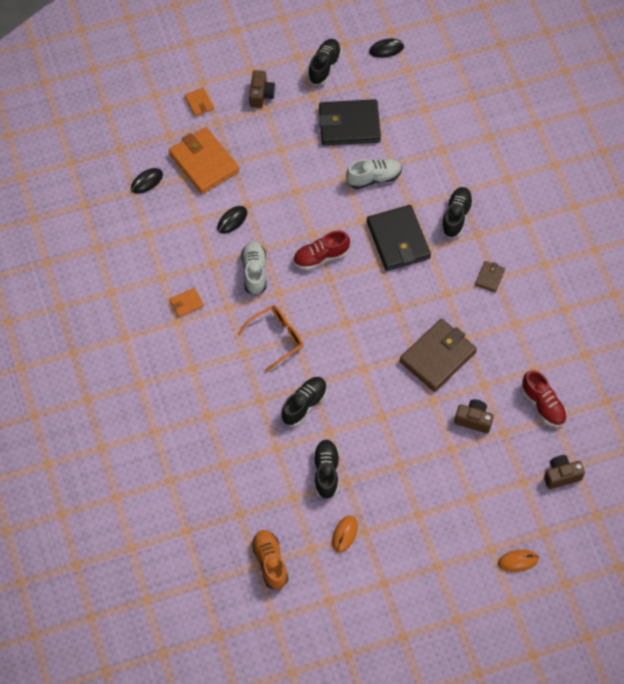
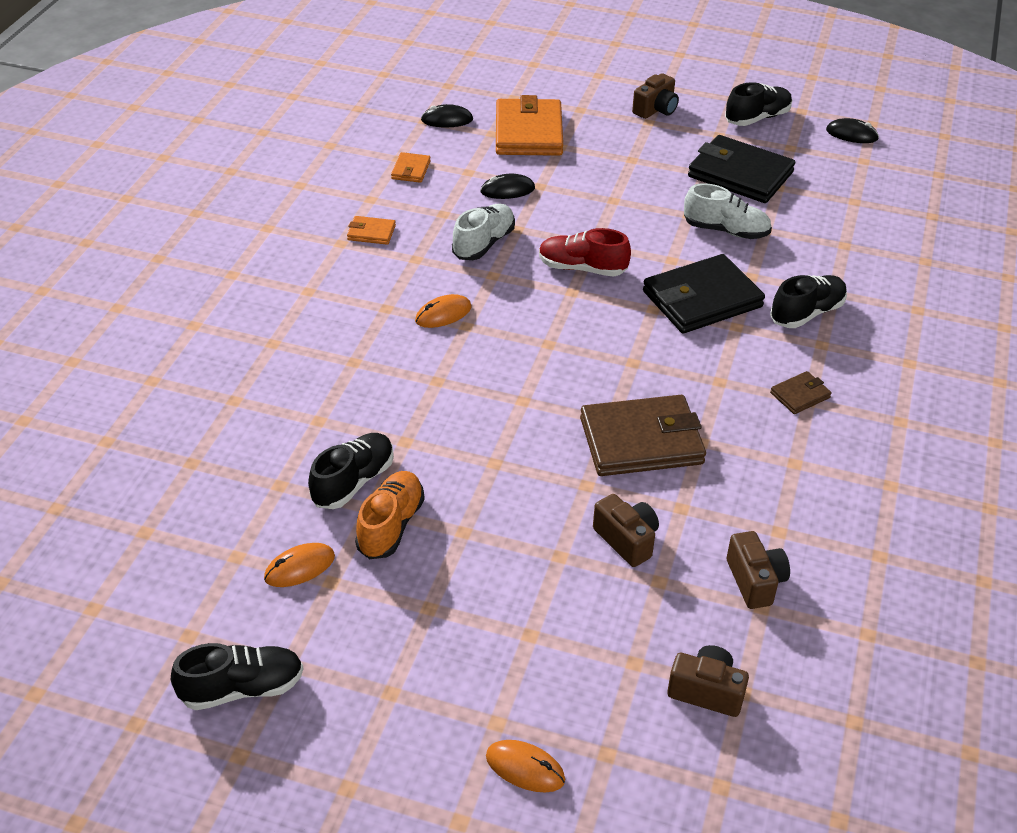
camera: 35 degrees right, 20 degrees down
(199, 103) = (576, 88): orange wallet -> orange wallet (411, 170)
(270, 562) = (165, 539): orange shoe -> orange shoe (391, 526)
(277, 338) = (443, 314): orange glasses -> orange mouse
(304, 404) = (404, 396): black shoe -> black shoe (242, 689)
(398, 240) = (702, 299): black wallet -> black wallet turned 45 degrees clockwise
(543, 405) = (755, 581): red shoe -> brown camera

